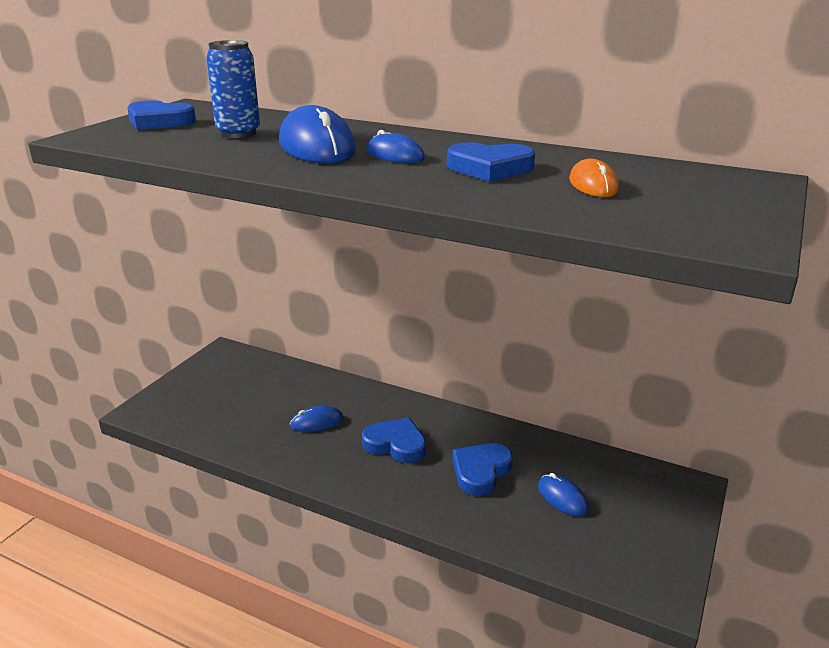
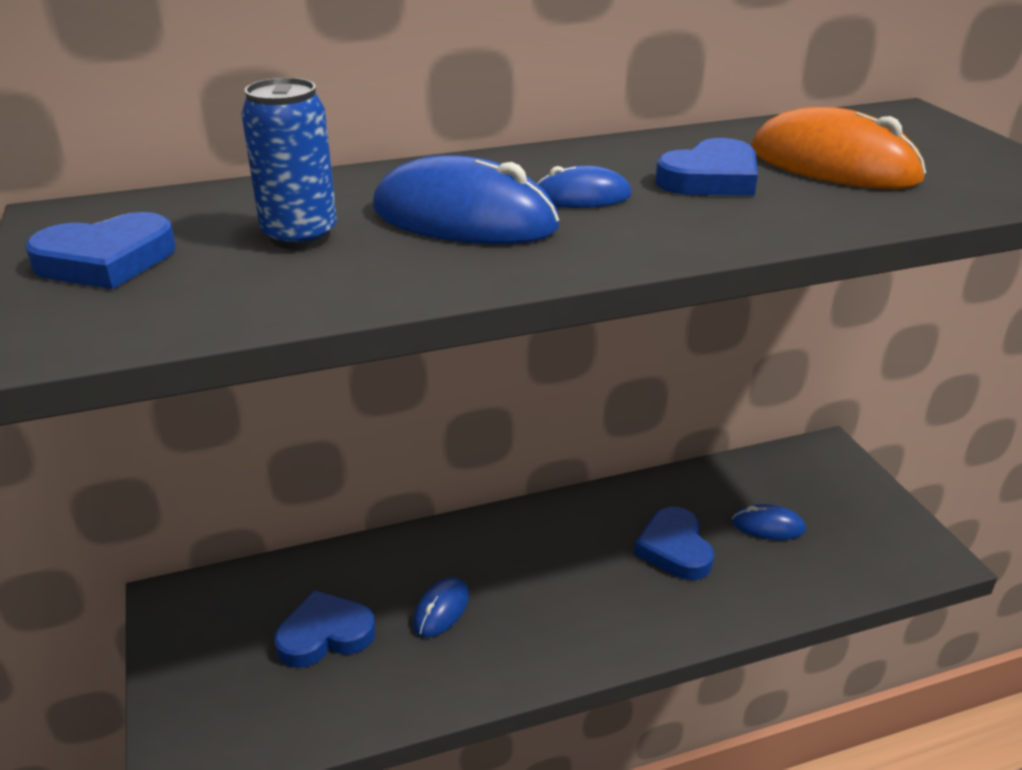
camera: 45 degrees left, 5 degrees up
(396, 444) = (561, 576): blue heart -> blue heart (325, 635)
(593, 185) = (833, 164): orange mouse -> orange mouse, size x1.87

